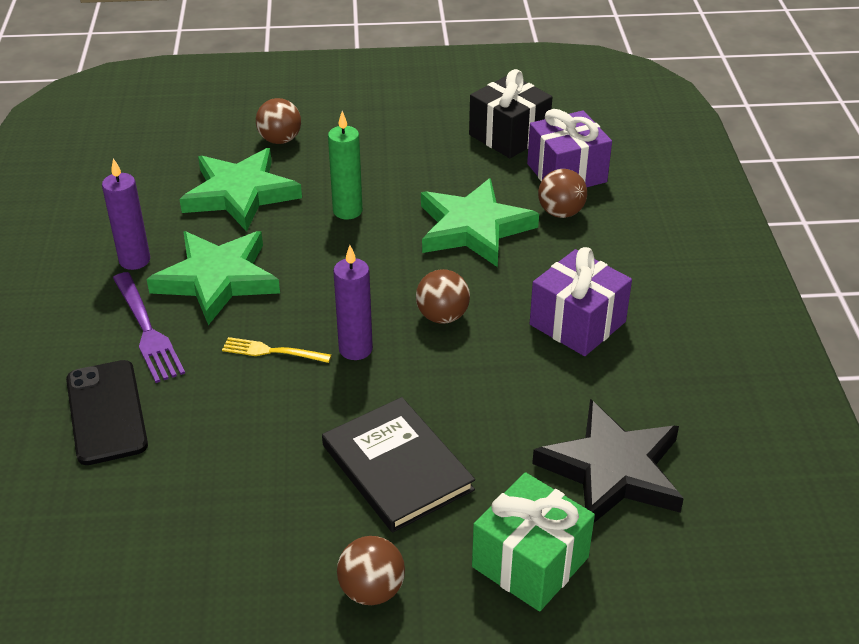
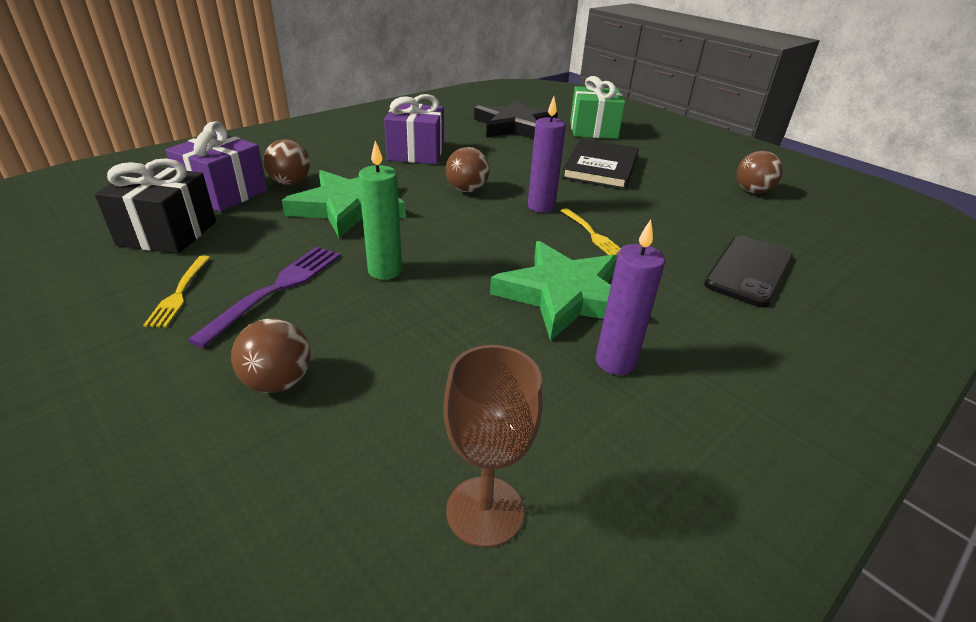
camera: 130 degrees left, 5 degrees down
(122, 168) = (485, 511): none -> brown goblet
(147, 330) = (667, 298): purple fork -> purple fork (277, 289)
(240, 194) = (426, 352): green star -> none
(372, 590) = (669, 153): brown ball -> brown ball (752, 191)
(411, 127) = (179, 293): none -> yellow fork

